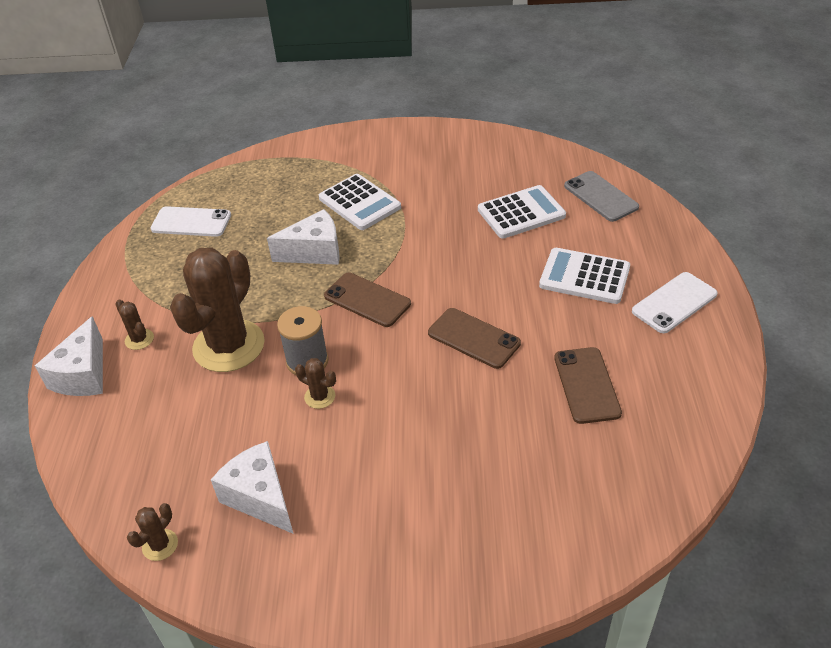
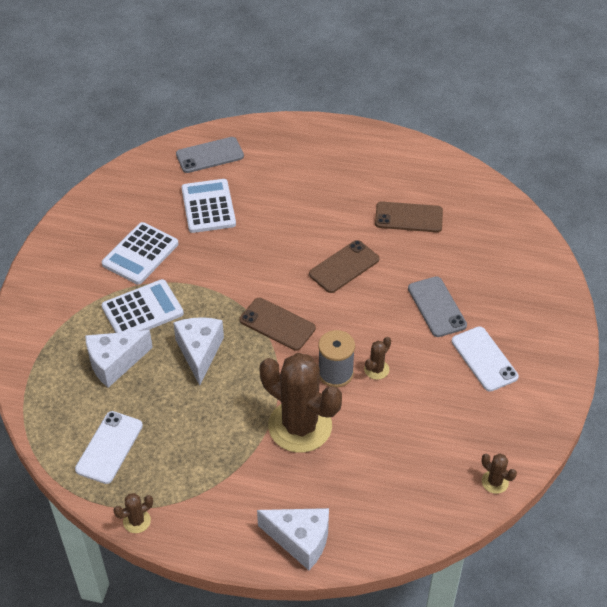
camera: 80 degrees left, 5 degrees up
(139, 339) = (268, 495): brown cactus -> brown cactus (137, 521)
(260, 497) = (464, 416): white cheese -> white cheese (115, 363)
(367, 300) = (277, 324): brown phone -> brown phone turned 75 degrees clockwise
(437, 440) = (436, 307): none -> grey phone
(584, 277) = (300, 190): white calculator -> white calculator (140, 254)
(674, 303) = (345, 152): white phone -> white phone (484, 359)

